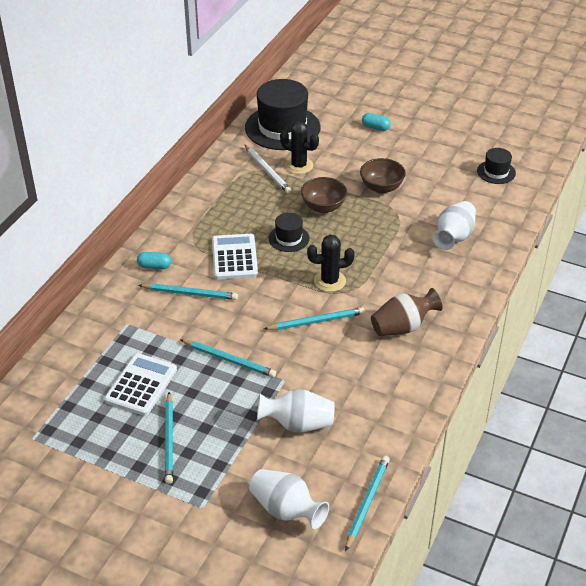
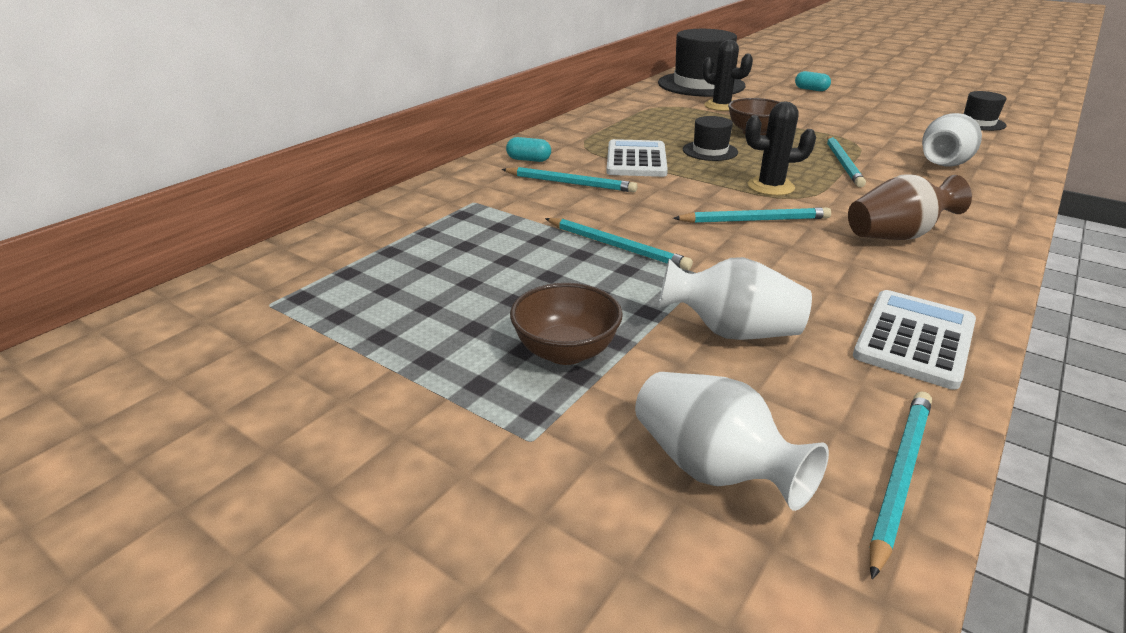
camera: 10 degrees right, 10 degrees down
(141, 385) = (471, 260): white calculator -> white calculator (914, 339)
(169, 440) = (495, 329): turquoise pencil -> turquoise pencil (843, 163)
(267, 171) = (683, 107): white pencil -> none
(381, 187) = (828, 124): brown bowl -> brown bowl (566, 351)

